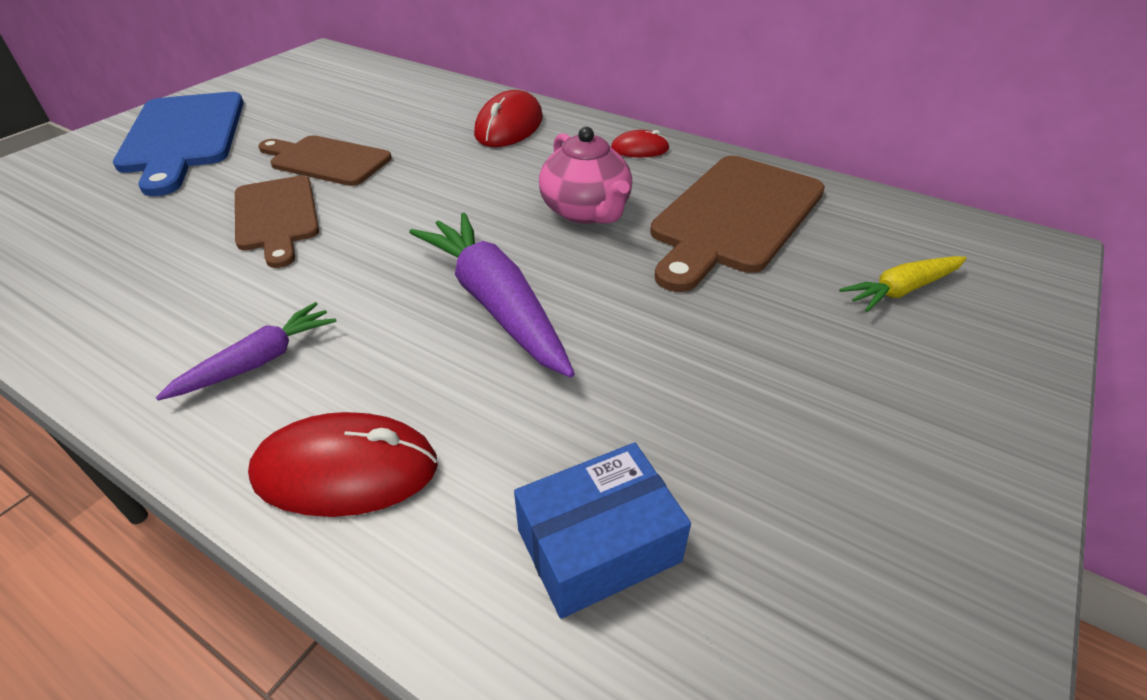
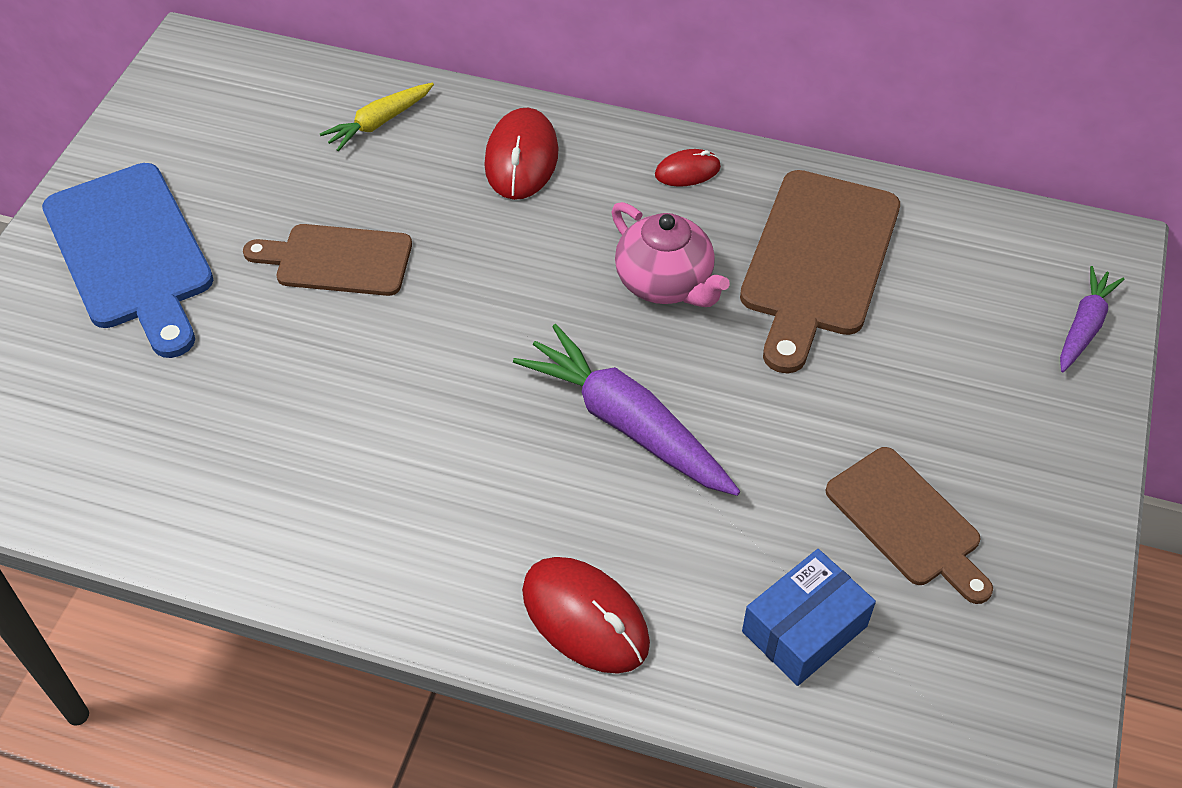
camera: 15 degrees left, 10 degrees up
(258, 361) = (443, 536): purple carrot -> purple carrot (1084, 326)
(276, 216) = (338, 358): brown cutting board -> brown cutting board (907, 522)
(346, 470) = (585, 617): red mouse -> red mouse turned 60 degrees clockwise
(902, 290) = (990, 327): yellow carrot -> yellow carrot (379, 123)

